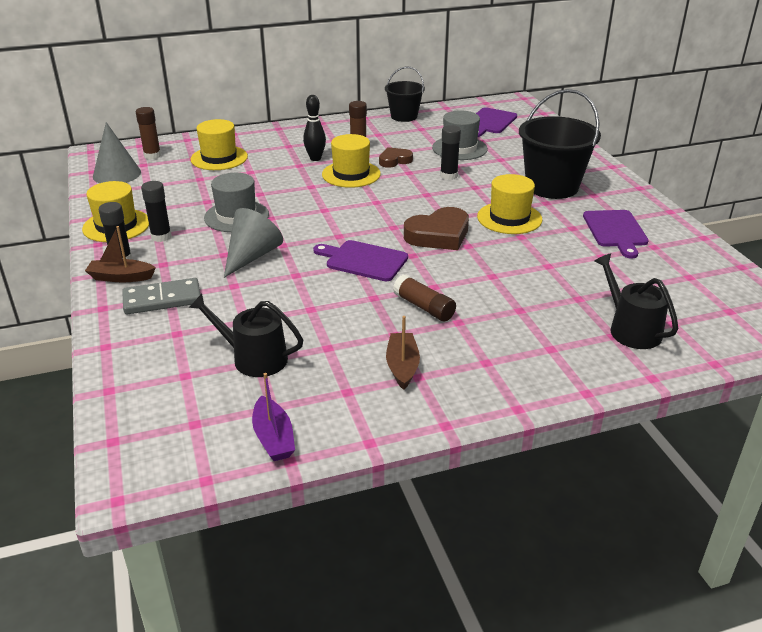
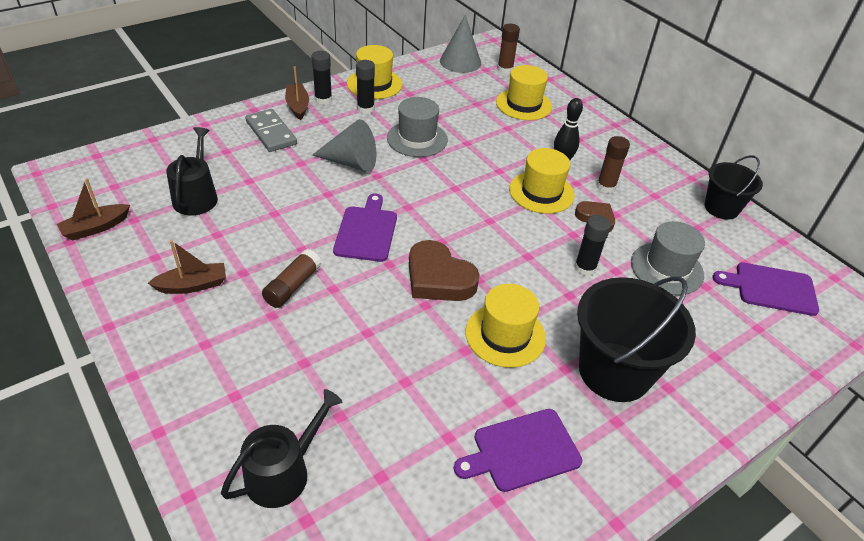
camera: 70 degrees right, 10 degrees up
(273, 438) = (96, 228): purple boat -> brown boat

